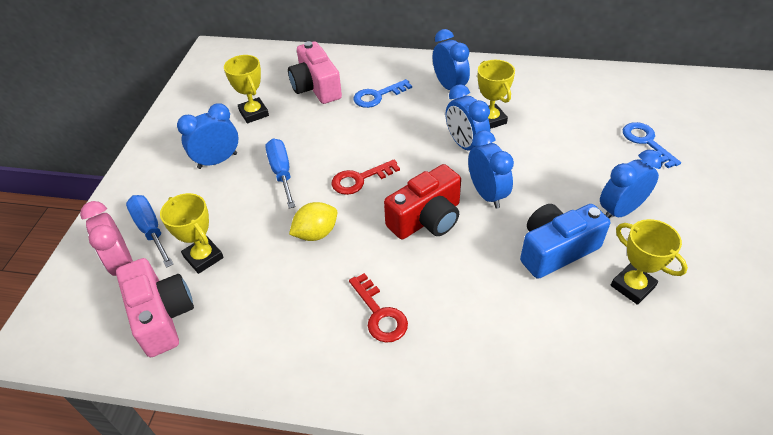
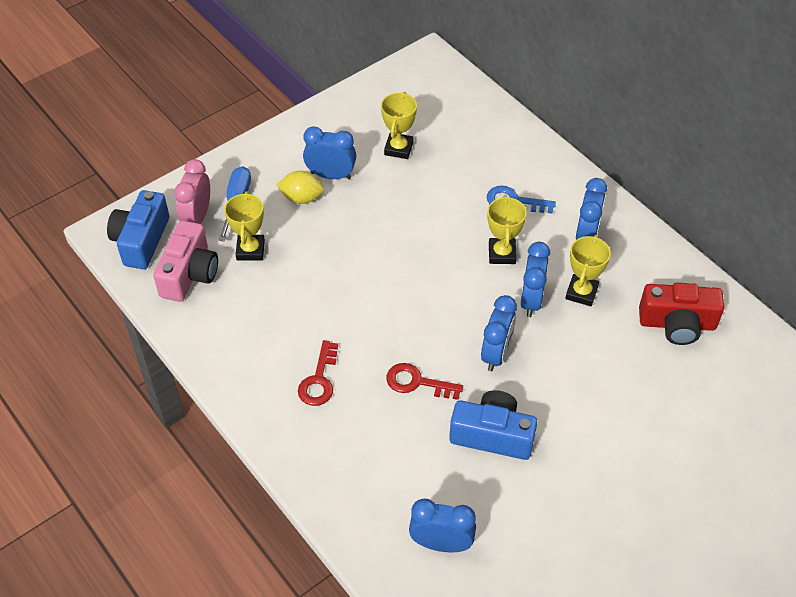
camera: 40 degrees right, 5 degrees up
(79, 322) = (141, 240): none -> blue camera
(281, 172) = (366, 220): blue screwdriver -> none
(316, 87) = (473, 156): pink camera -> none
(316, 233) = (339, 289): yellow lemon -> yellow lemon (301, 198)
(360, 179) = (416, 268): red key -> red key (417, 382)
(426, 219) = (428, 338): red camera -> red camera (677, 324)
(620, 211) = (583, 448): blue clock -> blue clock (441, 543)
(632, 286) = (513, 504): yellow trophy -> yellow trophy (502, 253)
(646, 142) = (691, 413): blue key -> none

